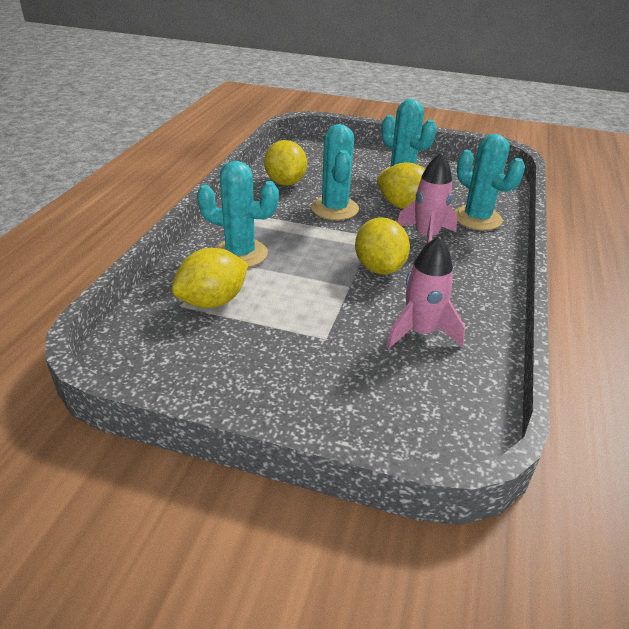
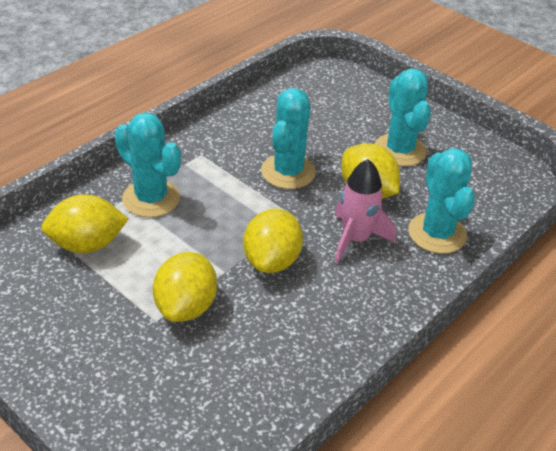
camera: 25 degrees right, 5 degrees up
(285, 182) = (264, 121): yellow lemon -> yellow lemon (186, 306)
(420, 332) = (248, 348): pink rocket -> none

